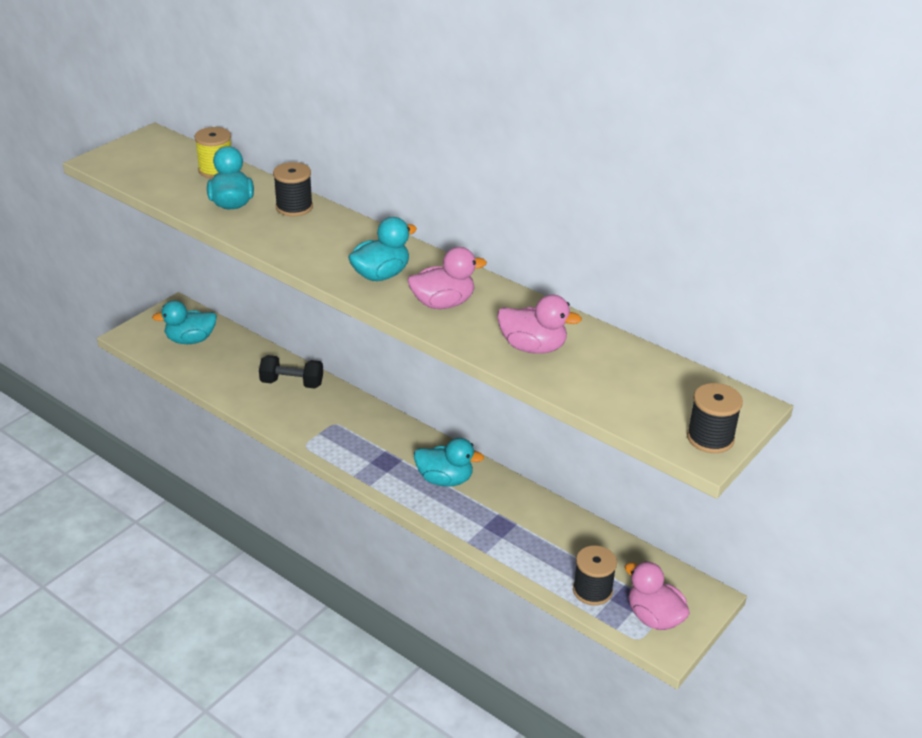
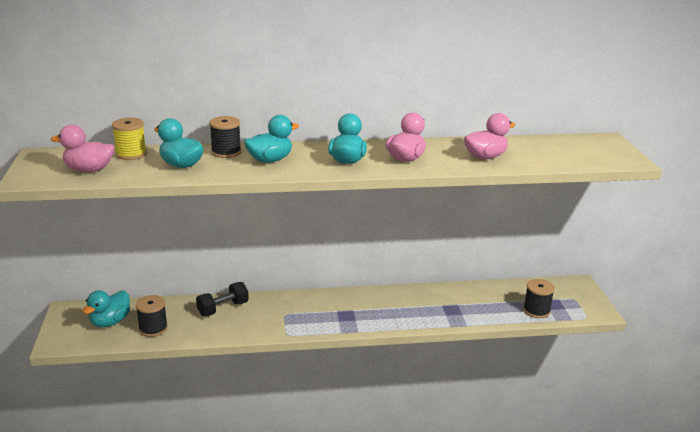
camera: 45 degrees left, 10 degrees down
(445, 479) = (390, 306): turquoise duck -> turquoise duck (270, 160)
(654, 617) = (576, 305): pink duck -> pink duck (89, 170)
(710, 438) = (622, 155): black spool -> black spool (153, 328)

